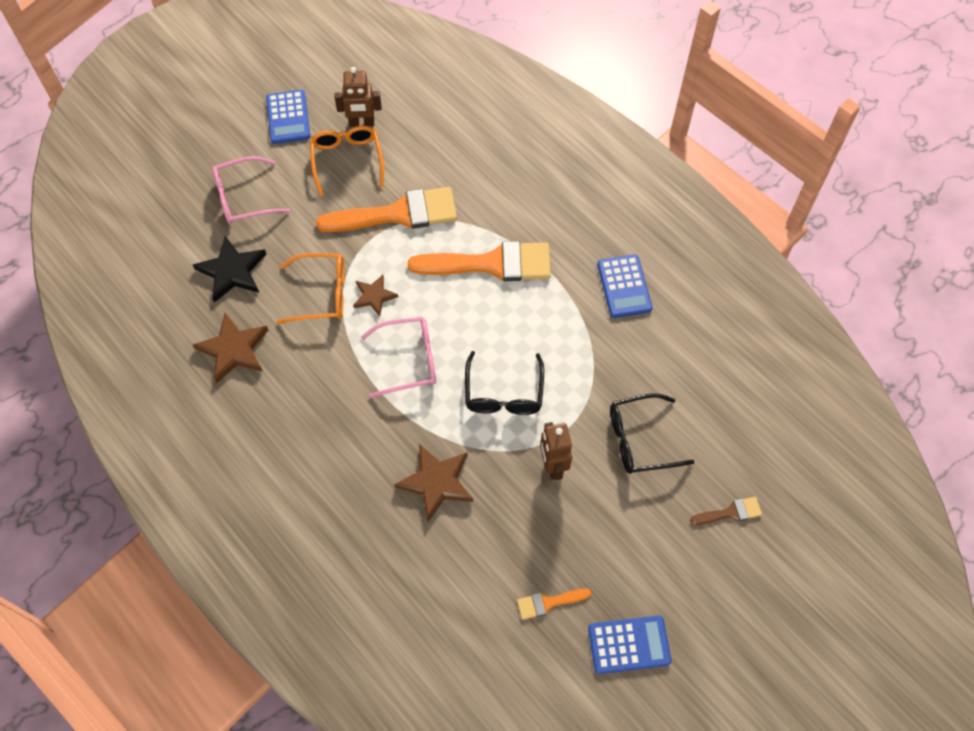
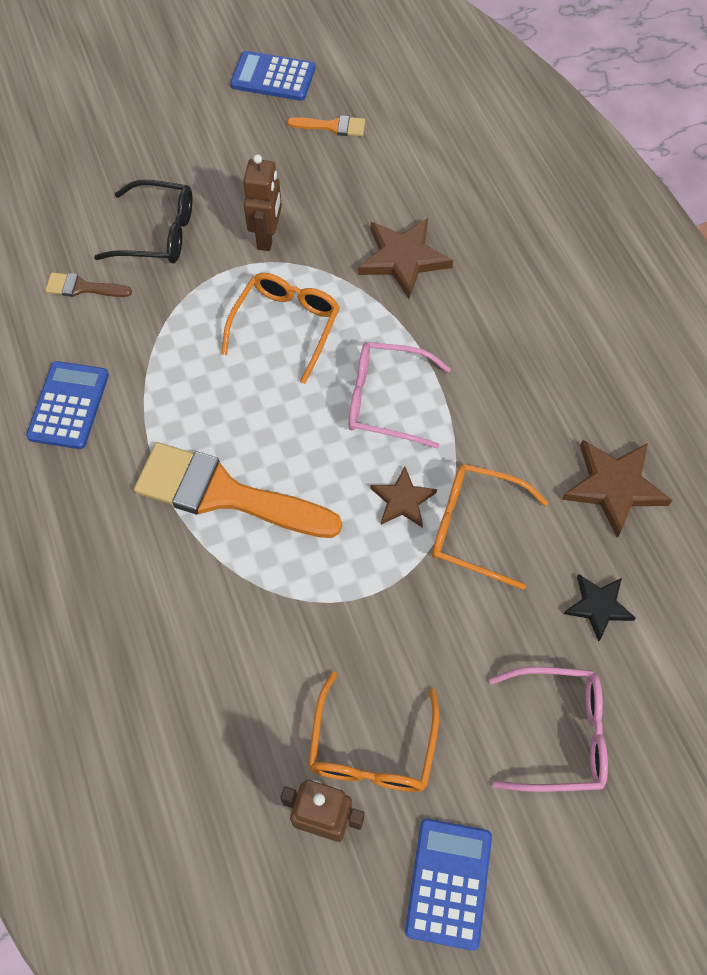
camera: 160 degrees left, 0 degrees up
(232, 271) = (598, 606): black star -> black star, size x0.62
(398, 214) = (324, 619): orange brush -> none
(503, 393) = (286, 326): black glasses -> orange glasses
(730, 512) = (109, 144): brown brush -> brown brush (82, 287)

